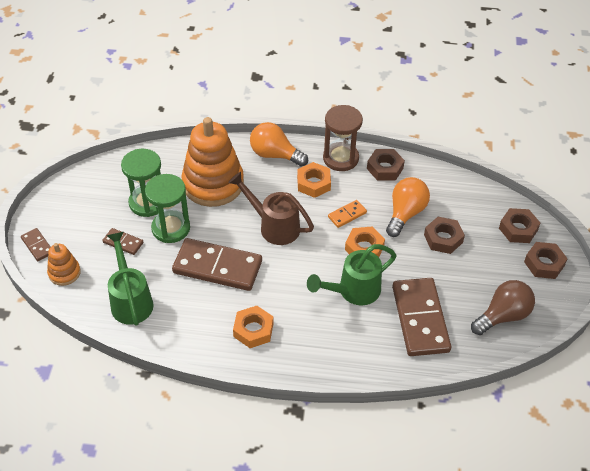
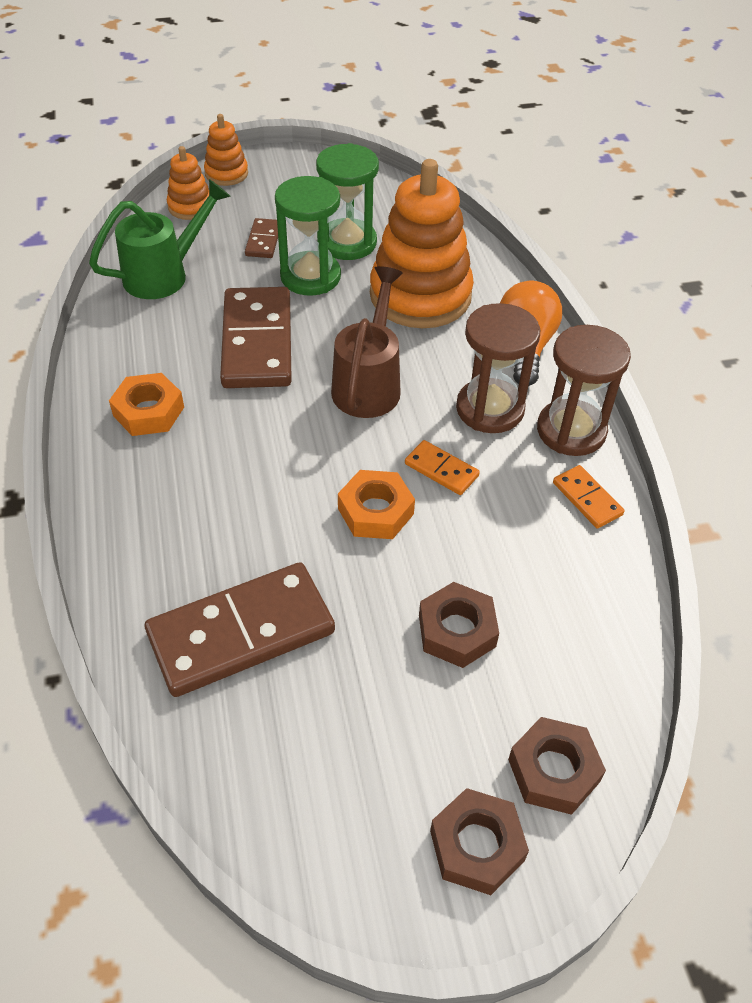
camera: 70 degrees right, 0 degrees up
(37, 246) = (226, 174): brown domino -> orange stacking toy
(313, 183) = (490, 409): orange nut -> brown hourglass
(353, 291) = (271, 518): green watering can -> none
(385, 168) = (587, 499): brown nut -> orange domino
(405, 213) = (490, 555): orange light bulb -> none
(503, 316) = (296, 782): brown light bulb -> none

